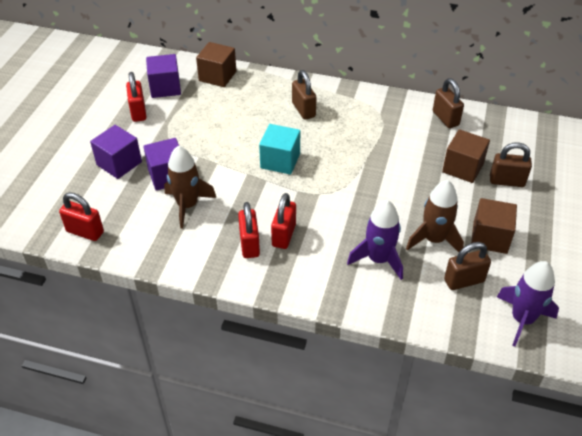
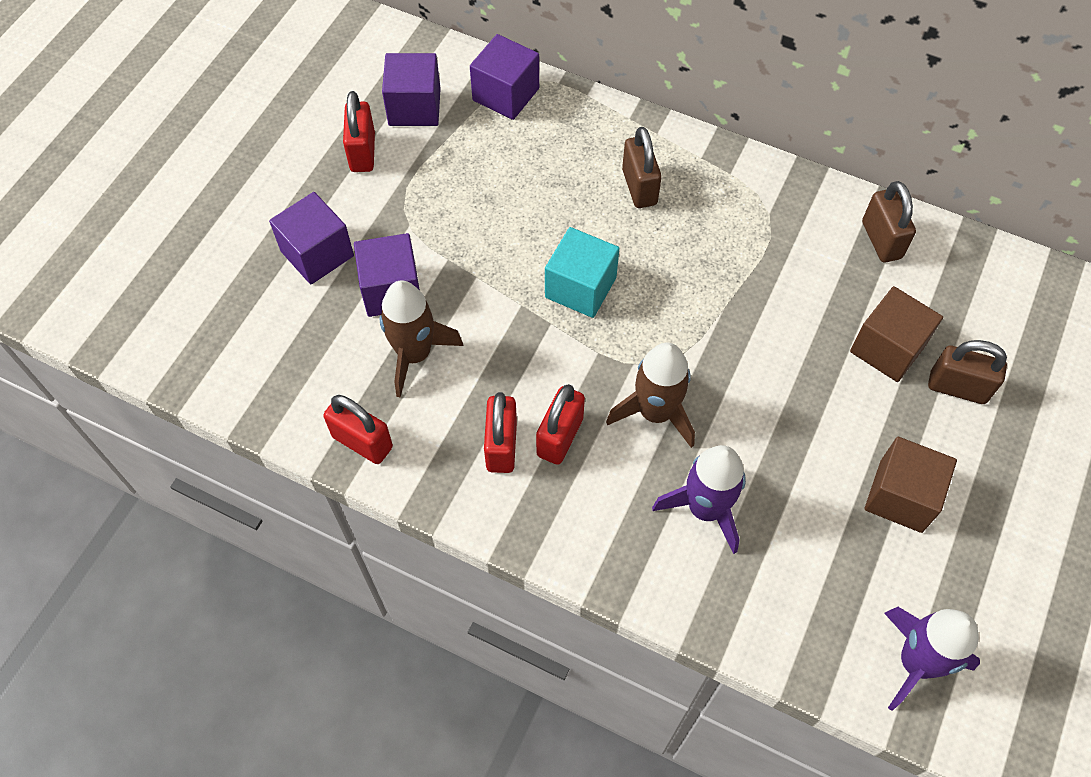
camera: 10 degrees right, 15 degrees up
(85, 232) = (246, 380): red padlock -> red padlock (362, 442)
(217, 76) = (506, 94): brown cube -> purple cube
(434, 239) = (805, 485): brown rocket -> brown rocket (655, 412)
(464, 281) = (837, 573): brown padlock -> none

